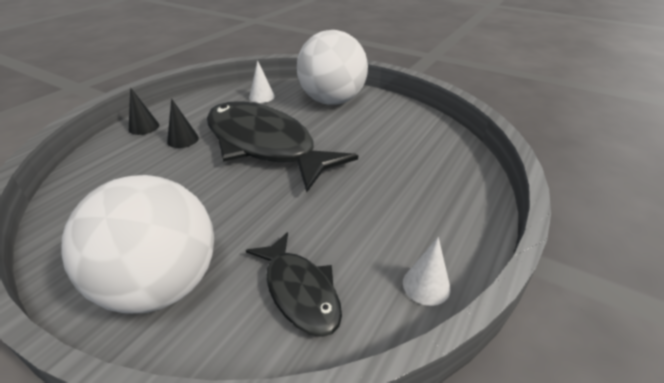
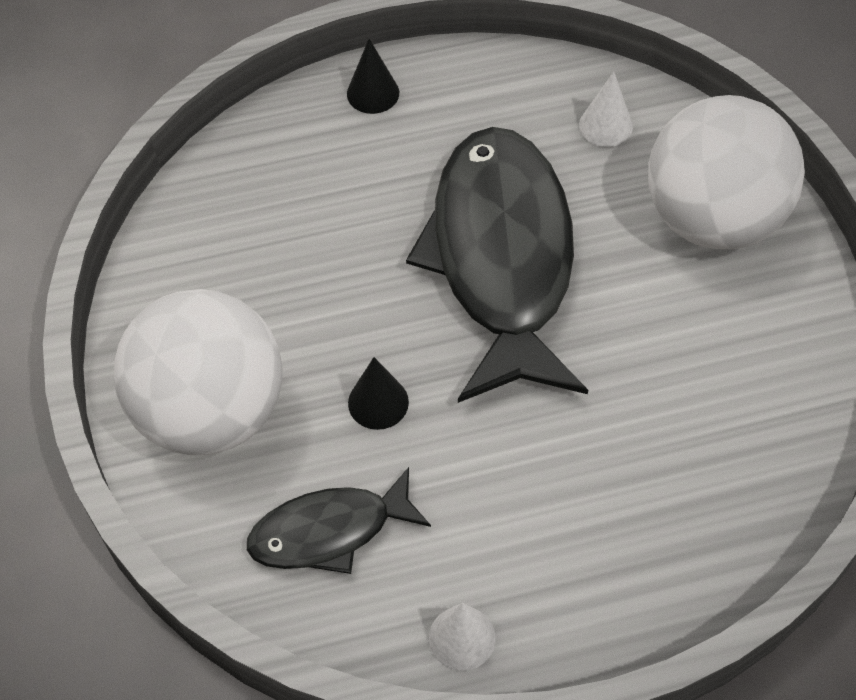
camera: 45 degrees right, 20 degrees up
(183, 139) = (403, 163): black cone -> black cone (378, 402)
(299, 291) = (329, 531): black fish -> black fish turned 60 degrees clockwise

